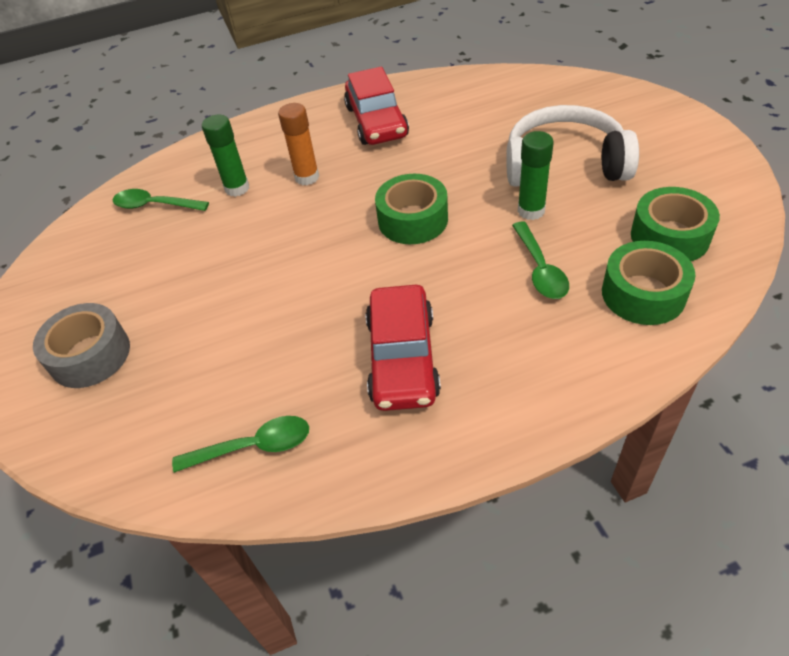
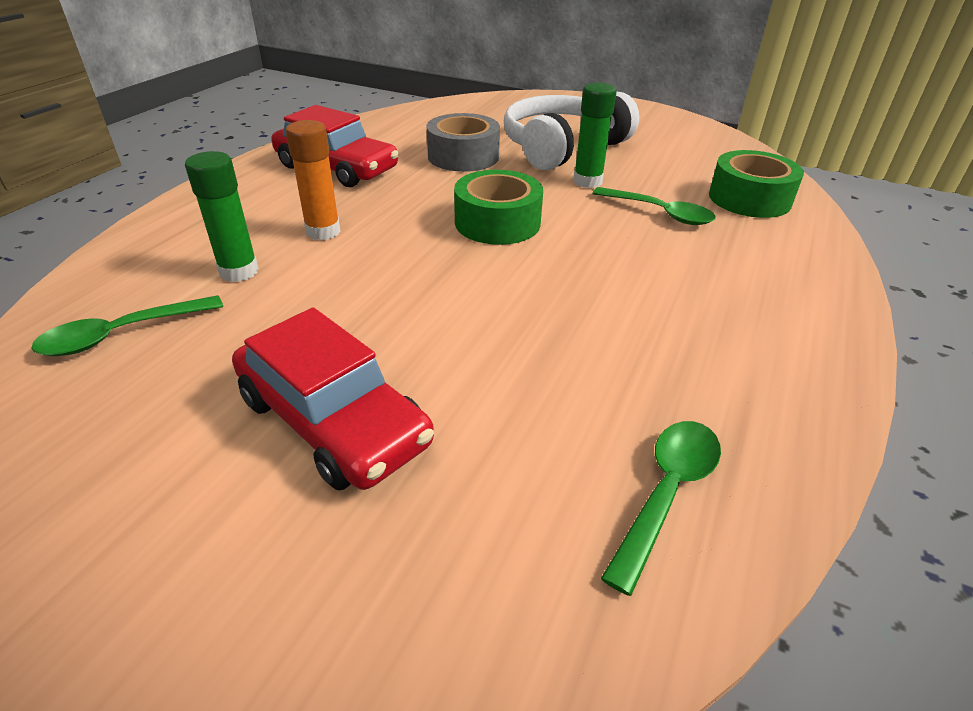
camera: 50 degrees left, 10 degrees down
(90, 355) = (261, 559): grey tape -> grey tape (463, 156)
(402, 358) = (666, 323): red car -> red car (333, 421)
(669, 236) = (705, 162): green tape -> none

